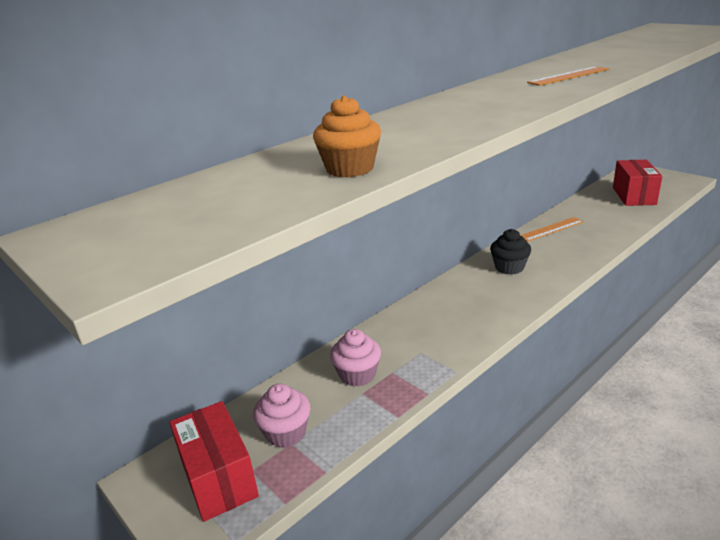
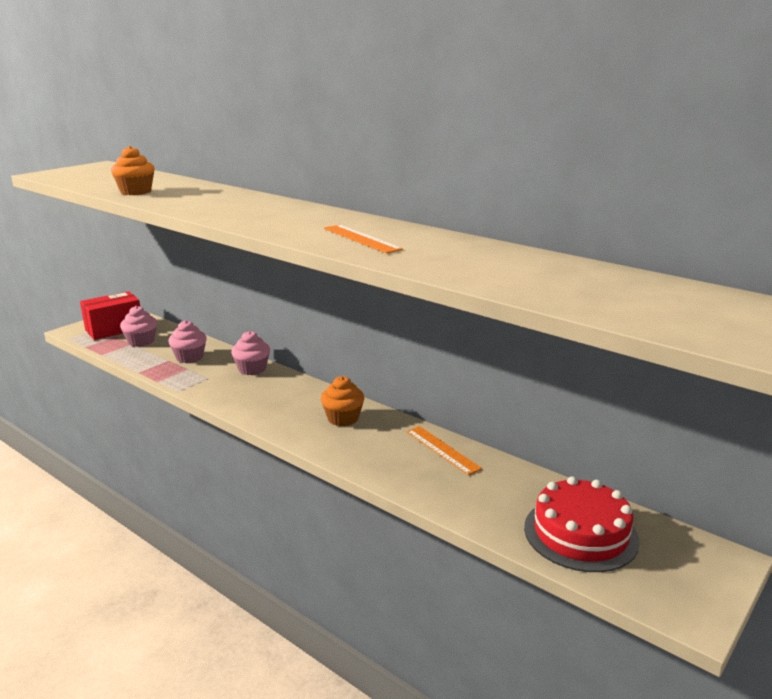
camera: 80 degrees right, 5 degrees down
(400, 323) = (252, 369): none -> pink cupcake
(509, 267) = (343, 418): black cupcake -> orange cupcake
(634, 196) = (580, 533): red box -> red cake

